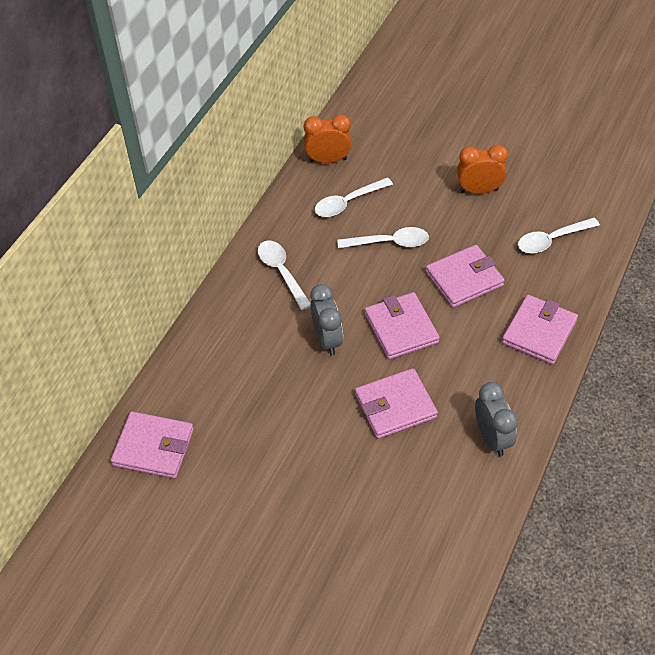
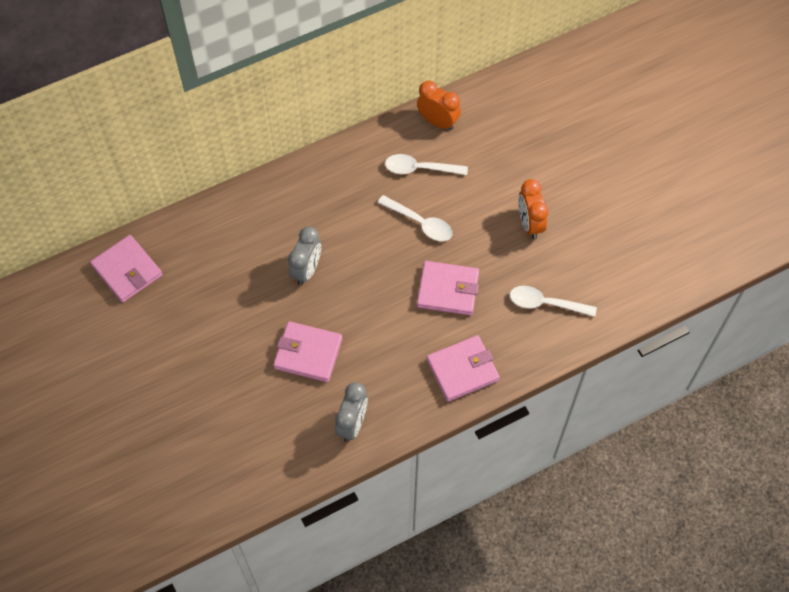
camera: 35 degrees right, 10 degrees up
(281, 272) = (321, 195): white spoon -> none
(401, 328) = (366, 297): pink wallet -> none
(479, 190) = (529, 224): orange clock -> orange clock turned 135 degrees counterclockwise

